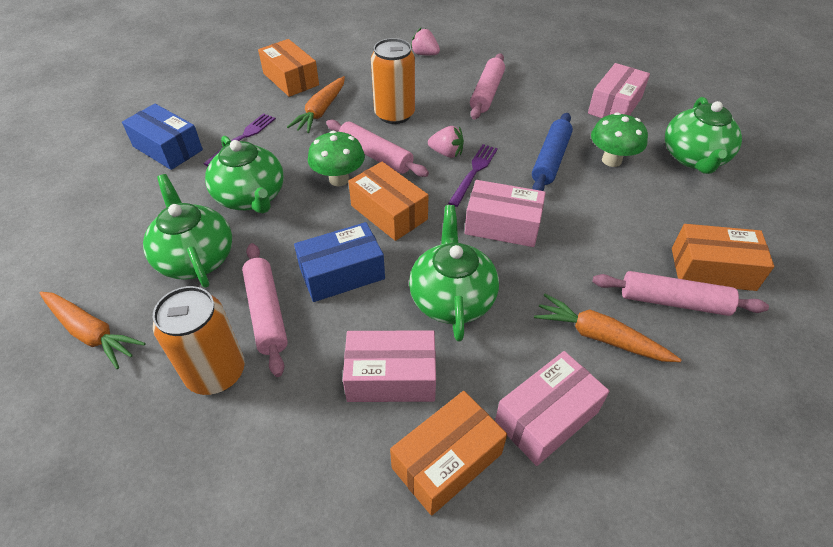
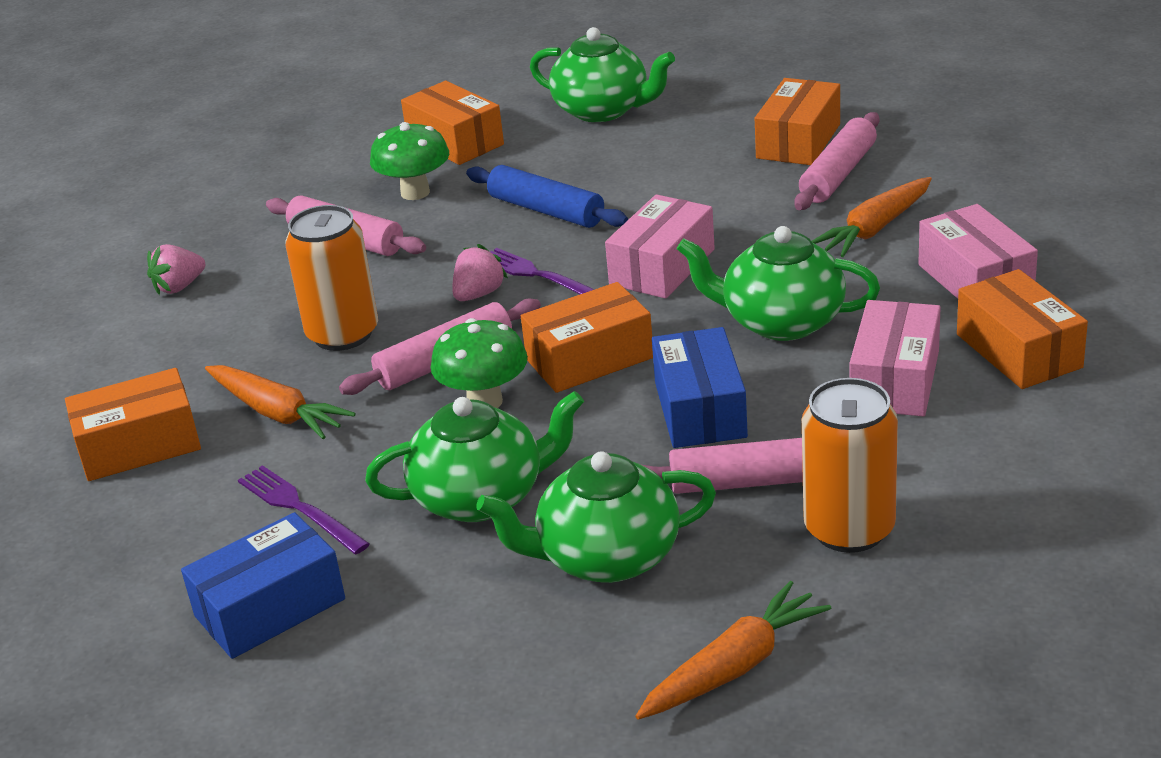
camera: 70 degrees left, 15 degrees down
(611, 160) = (574, 166): green mushroom -> green mushroom (415, 192)
(615, 105) = (455, 141): pink box -> orange box

